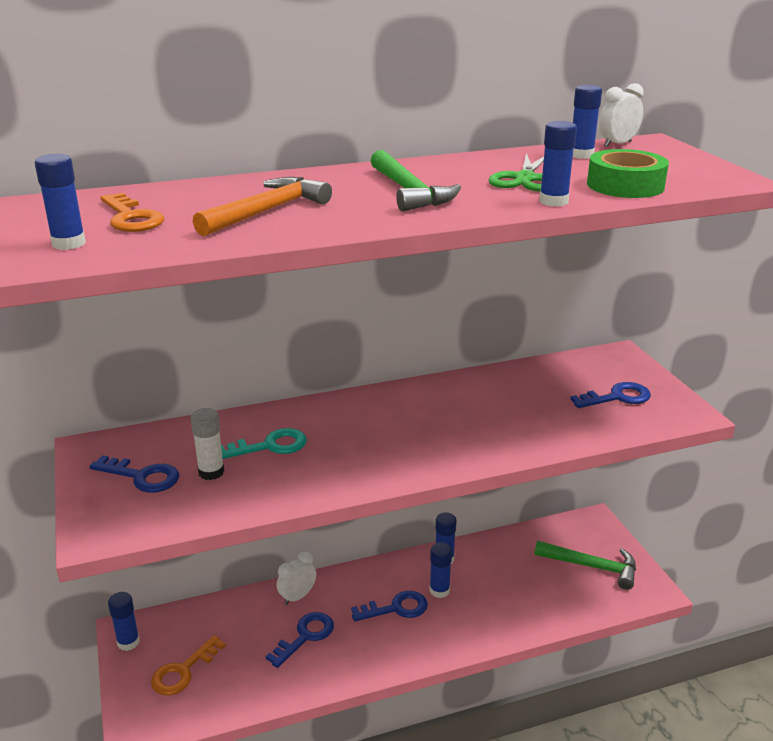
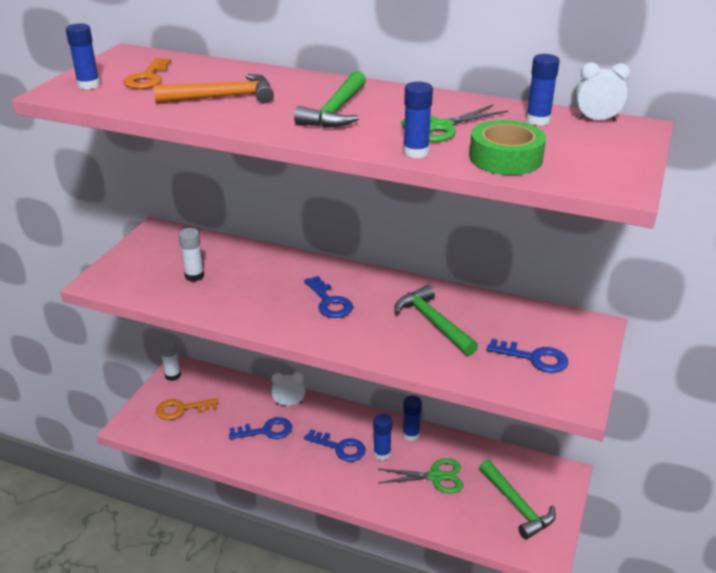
camera: 40 degrees right, 5 degrees up
(128, 642) = (172, 375): blue glue stick -> white glue stick
(142, 477) = (158, 261): blue key -> blue key (329, 302)
(270, 446) = (246, 275): turquoise key -> none
(504, 406) = (433, 322): none -> green hammer
(506, 583) = (435, 477): none -> green scissors

